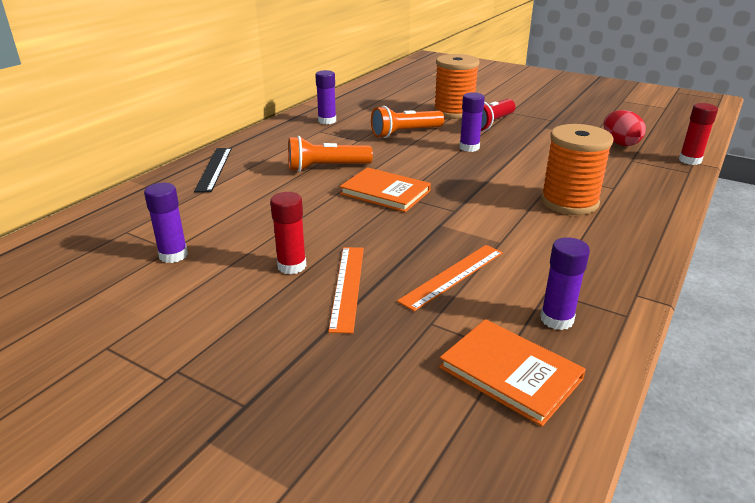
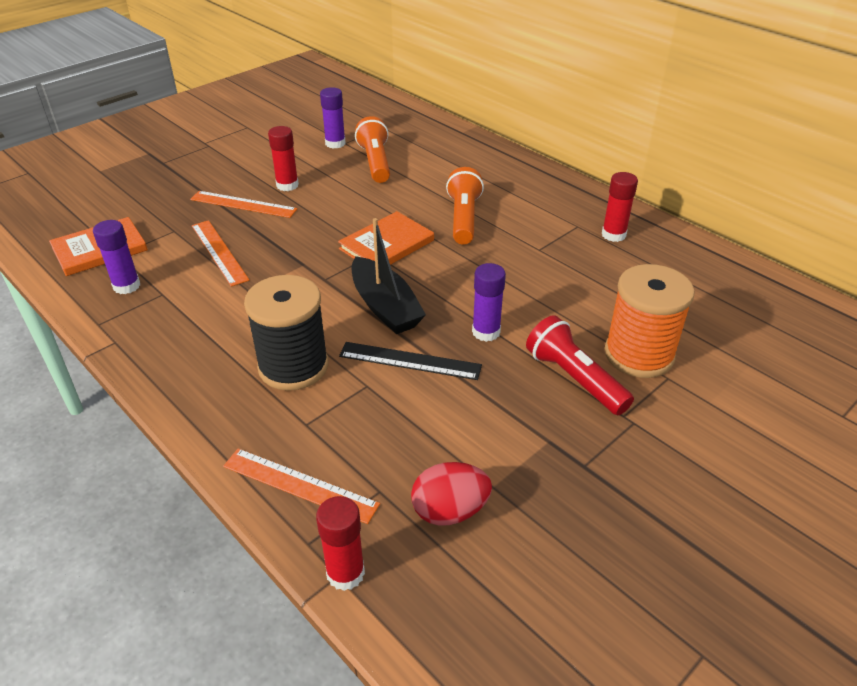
camera: 105 degrees right, 10 degrees up
(214, 169) = (485, 160): black ruler -> black ruler (410, 361)
(327, 121) = (613, 235): purple glue stick -> red glue stick
(405, 133) = (555, 289): orange flashlight -> orange flashlight (375, 162)
(471, 181) = (385, 307): none -> black boat
(569, 202) = (293, 366): orange spool -> black spool
(659, 180) = (300, 485): none -> orange ruler

